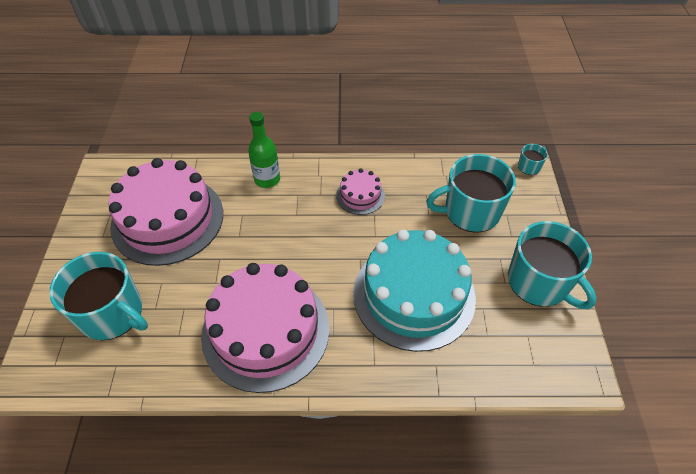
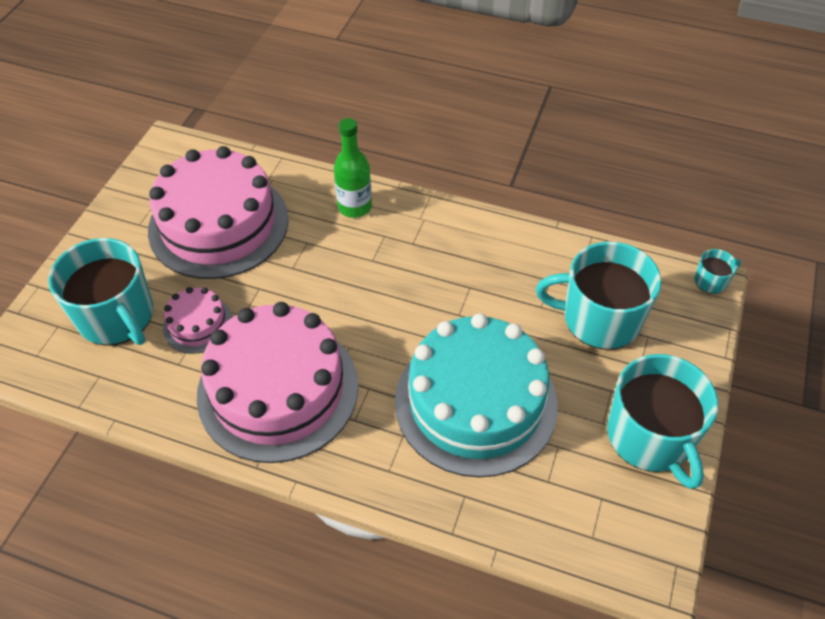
camera: 20 degrees right, 0 degrees up
(360, 195) = (462, 258): pink cake -> pink cake (198, 324)

